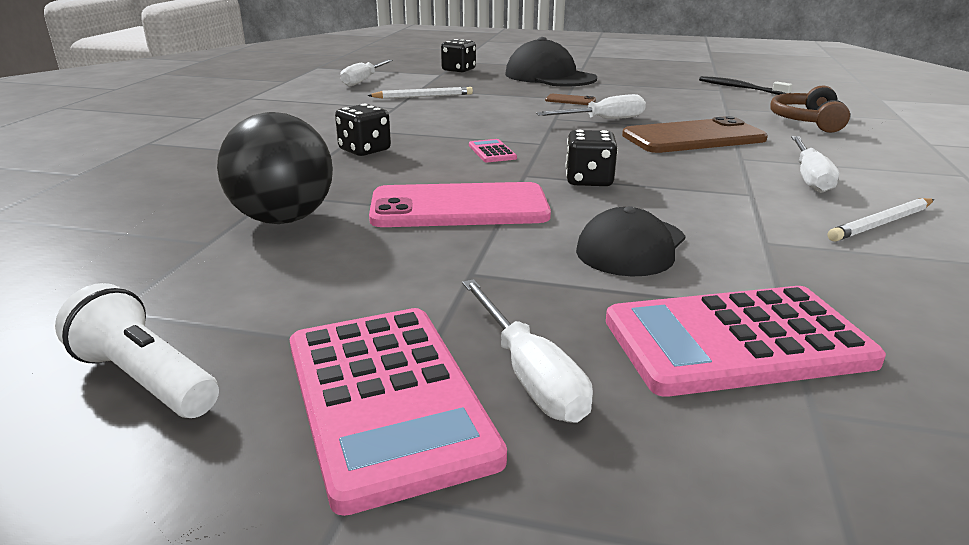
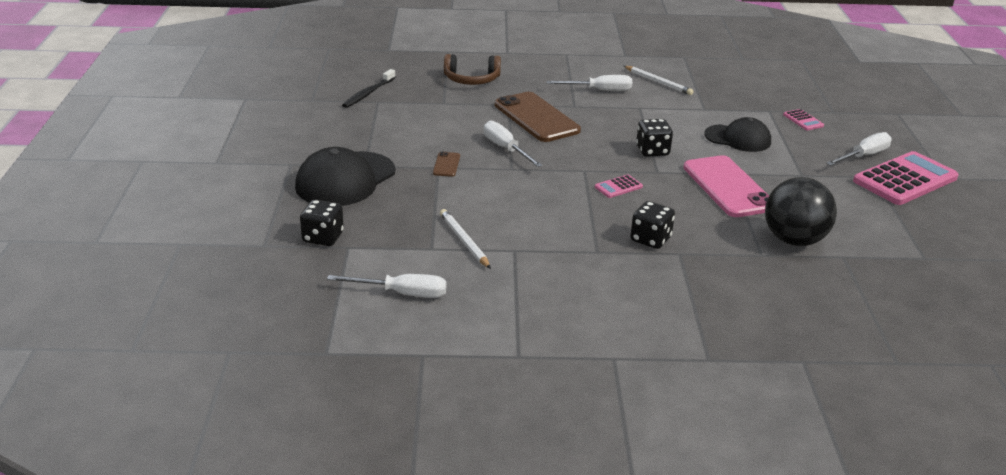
camera: 105 degrees left, 5 degrees up
(145, 379) = (950, 230): white flashlight -> none
(736, 341) = (803, 120): pink calculator -> pink calculator, size x0.43

